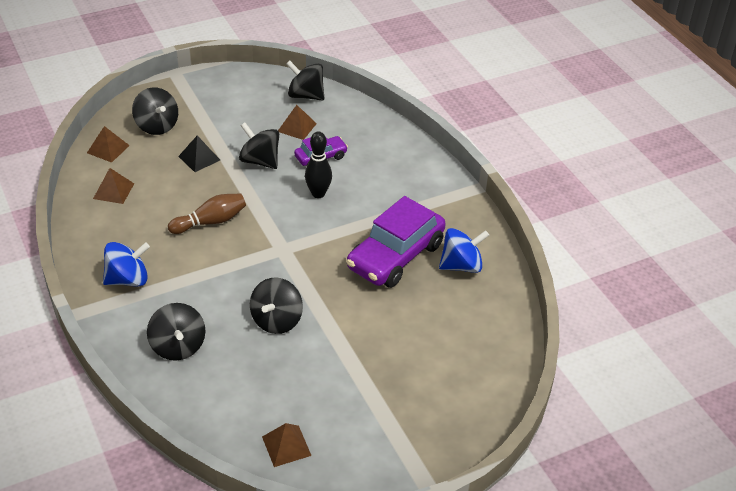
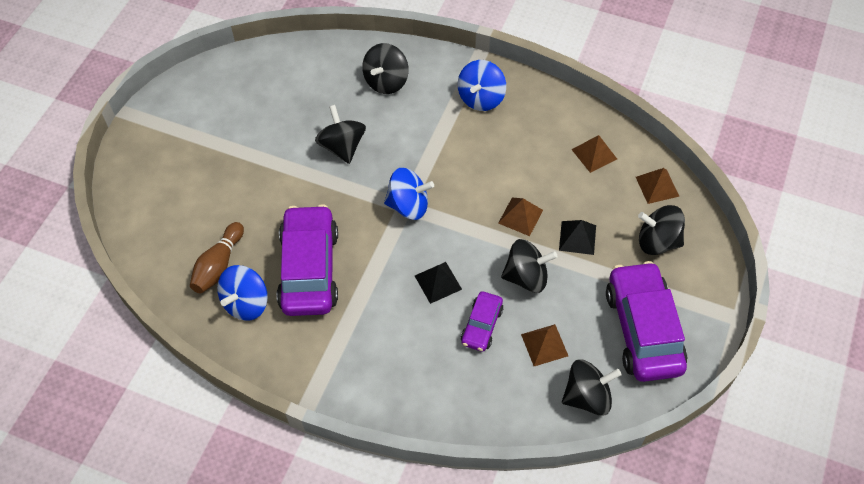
camera: 140 degrees right, 15 degrees up
(178, 346) = (386, 81): black spinning top -> black spinning top turned 90 degrees counterclockwise
(210, 222) = (487, 186): brown bowling pin -> brown bowling pin (219, 265)
(232, 99) = (642, 329): none -> purple car
(279, 247) = (408, 205): none -> blue spinning top
(286, 446) = (245, 75): brown pyramid -> brown pyramid (520, 216)
(318, 194) = (438, 282): black bowling pin -> black pyramid

